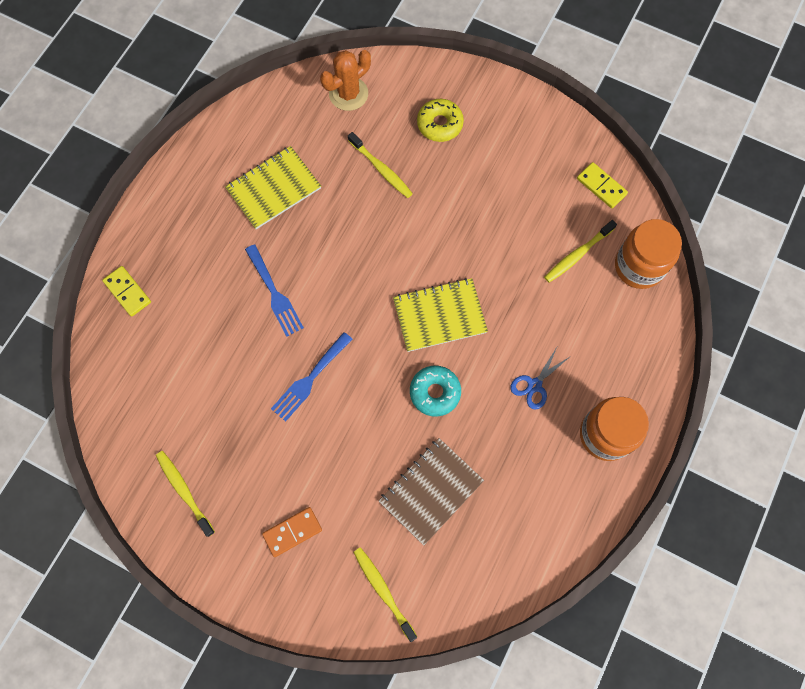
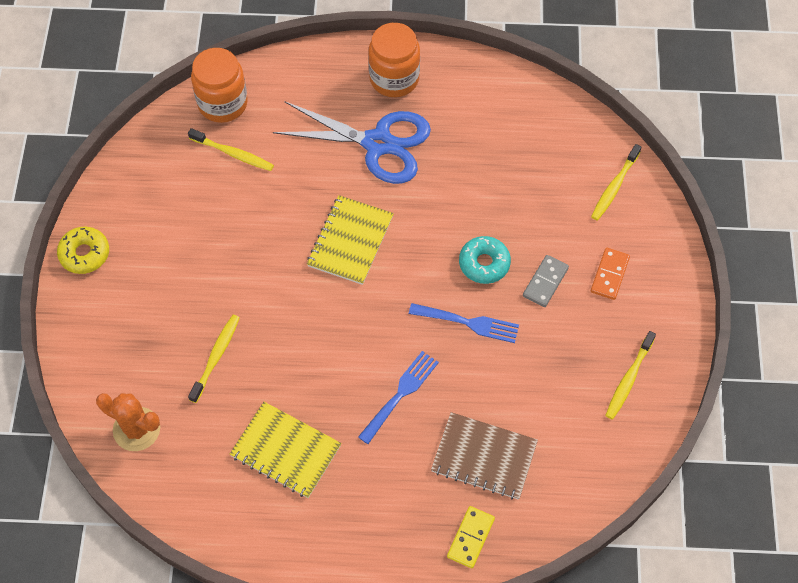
camera: 115 degrees left, 10 degrees down
(292, 532) = (609, 275): orange domino -> orange domino turned 75 degrees clockwise
(315, 467) = (545, 282): none -> grey domino
(431, 491) = (514, 185): brown notebook -> brown notebook (484, 457)
(435, 392) = (426, 216): turquoise donut -> turquoise donut (484, 263)
(439, 124) = (138, 324): yellow donut -> yellow donut (84, 254)
(439, 316) = (350, 241): yellow notebook -> yellow notebook turned 60 degrees clockwise
(534, 385) = (378, 143): blue scissors -> blue scissors, size x2.30
(601, 186) = (151, 158): yellow domino -> none

